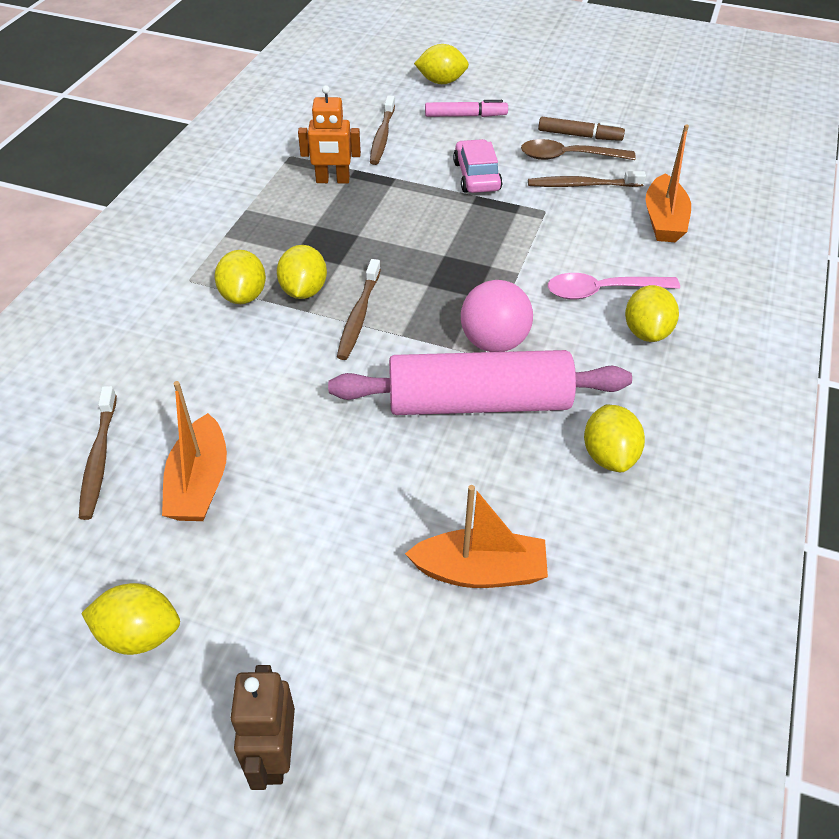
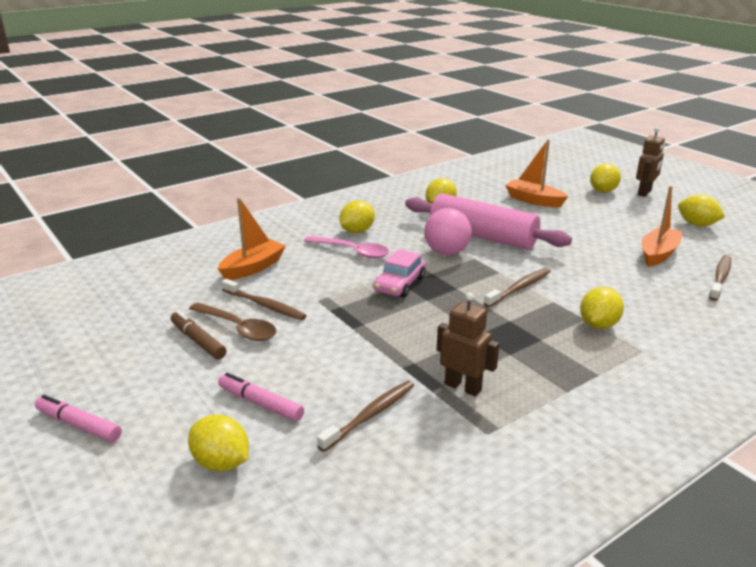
camera: 145 degrees left, 20 degrees down
(304, 291) = (549, 313): yellow lemon -> yellow lemon (603, 191)
(332, 180) = (463, 387): orange robot -> brown robot
(476, 176) = (332, 342): pink car -> pink car (399, 284)
(554, 67) = (79, 425): none -> pink marker

